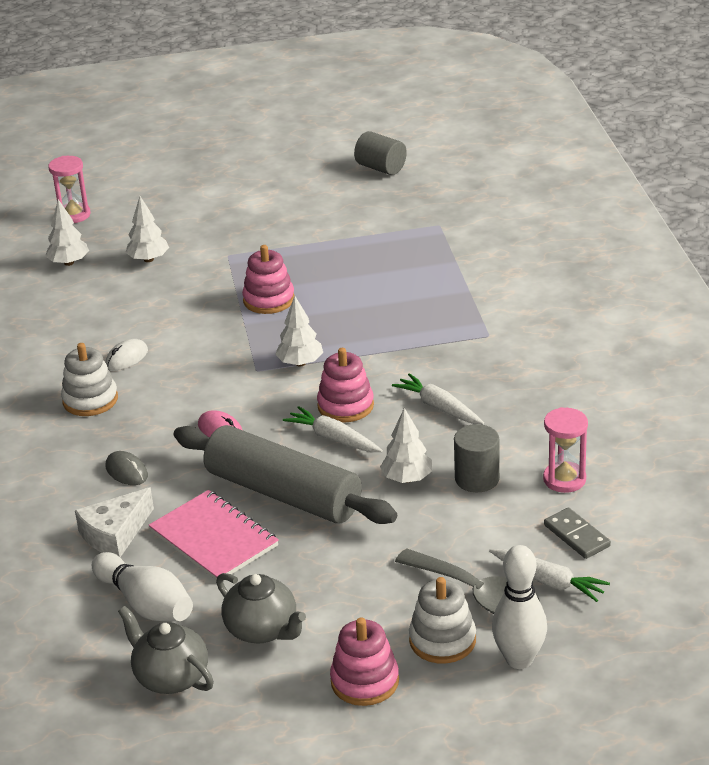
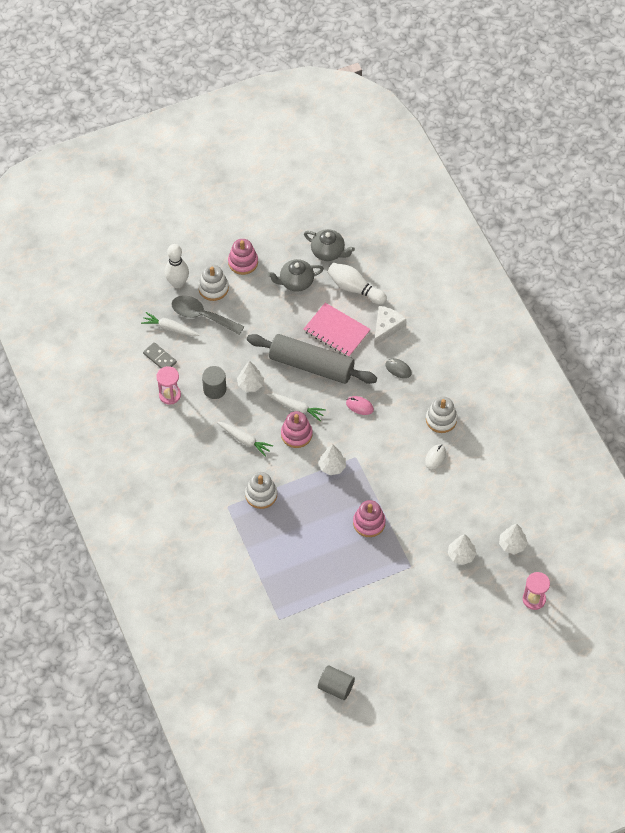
camera: 165 degrees right, 25 degrees up
(263, 630) = (295, 282): grey teapot -> grey teapot turned 45 degrees counterclockwise
(429, 343) = (261, 494): none -> white stacking toy

